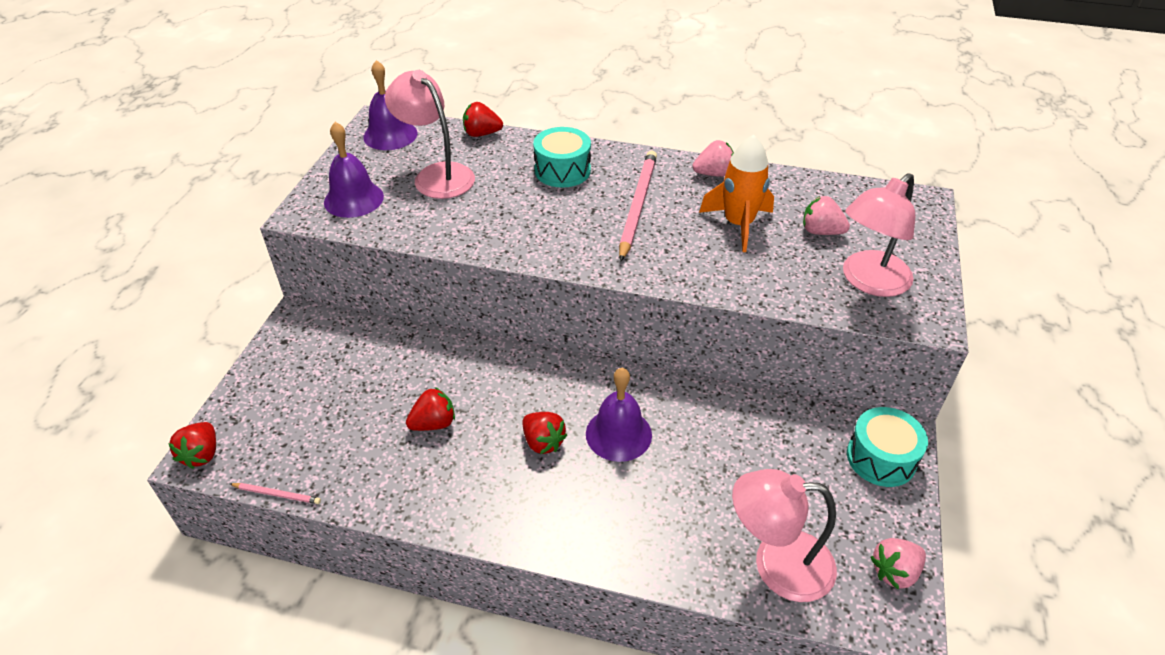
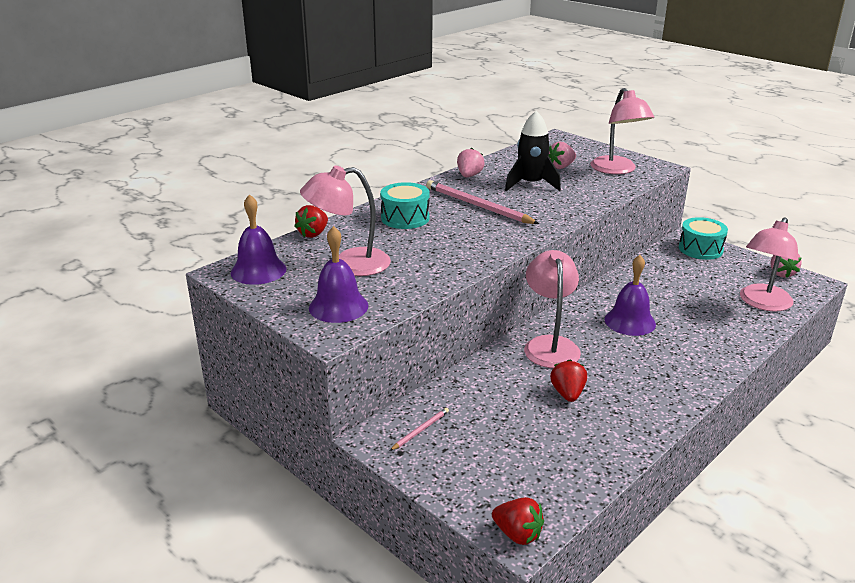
camera: 60 degrees left, 15 degrees down
(277, 494) = (596, 494): pink pencil -> pink pencil (420, 430)
(518, 381) = (550, 345): none -> pink lamp
(543, 442) = (618, 352): red strawberry -> none
(738, 224) = (531, 184): orange rocket -> black rocket

